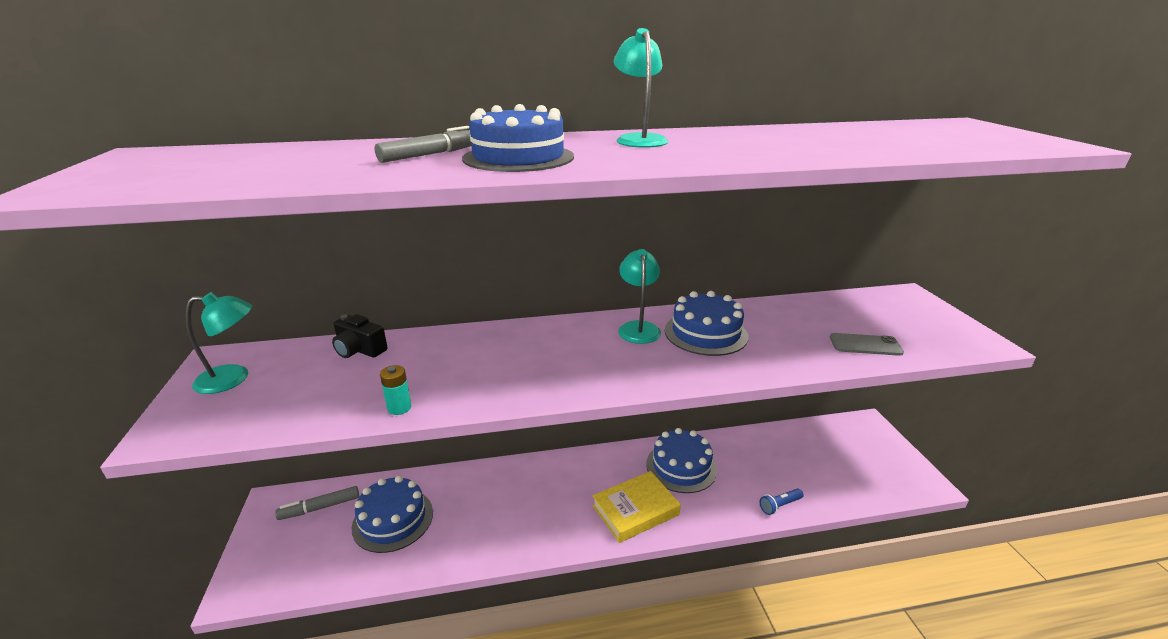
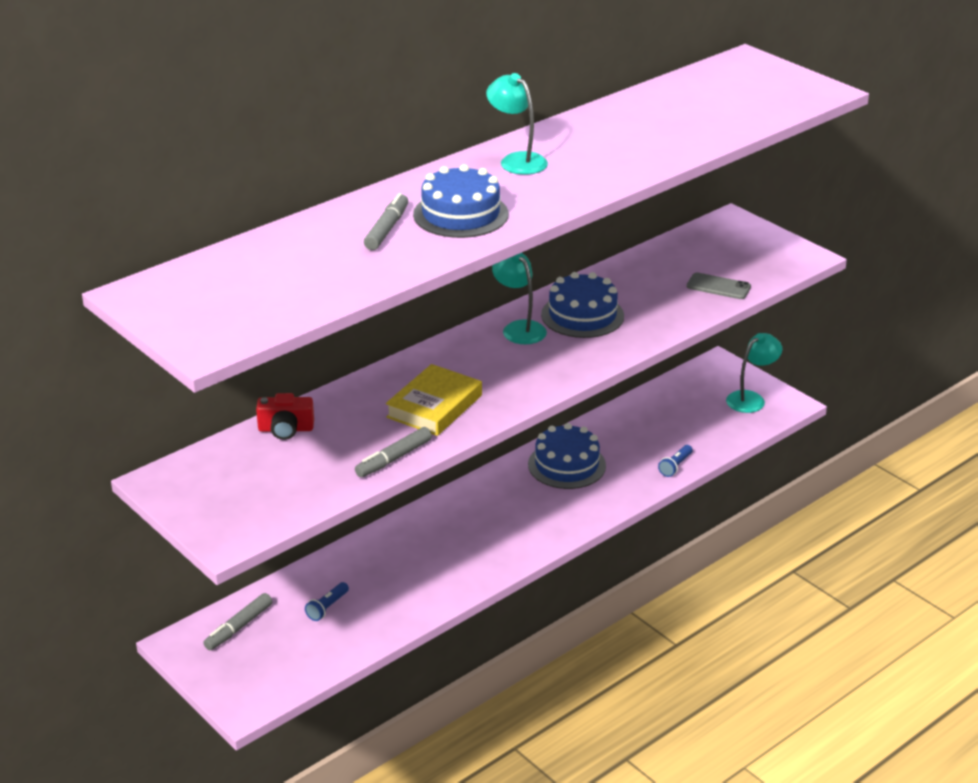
camera: 30 degrees left, 5 degrees up
(233, 378) = (207, 489): turquoise lamp -> turquoise lamp (751, 399)
(359, 350) = (286, 429): black camera -> red camera
(393, 519) = (327, 607): blue cake -> blue flashlight
(399, 408) = (394, 459): turquoise battery -> grey marker
(635, 510) = (552, 516): yellow book -> yellow book (434, 406)
(865, 345) = (718, 287): grey phone -> grey phone turned 45 degrees clockwise

